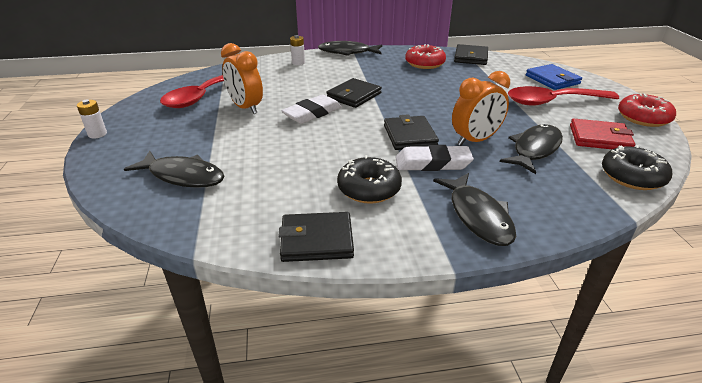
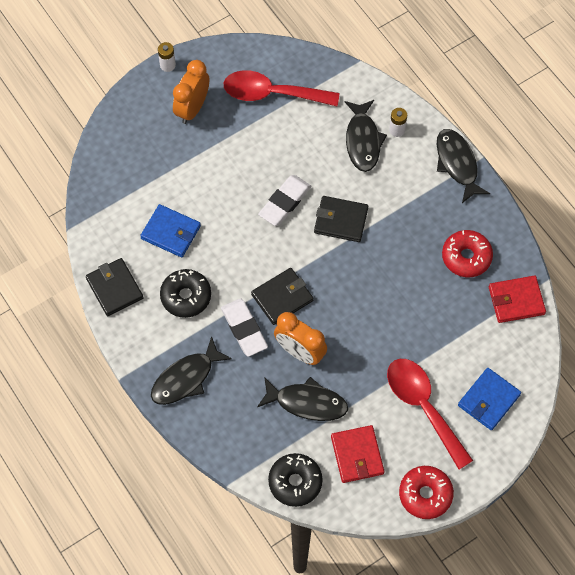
camera: 65 degrees right, 30 degrees up
(183, 176) = (143, 166): black fish -> black fish (363, 141)
(246, 108) = (267, 143): orange clock -> orange clock (192, 108)
(281, 179) = (171, 232): none -> blue wallet
(312, 113) = (284, 202): white eraser -> white eraser turned 75 degrees counterclockwise
(470, 57) = (516, 300): black wallet -> red wallet

